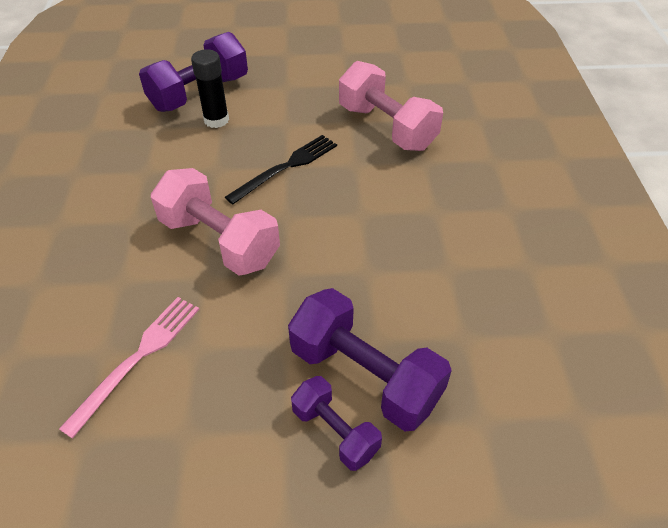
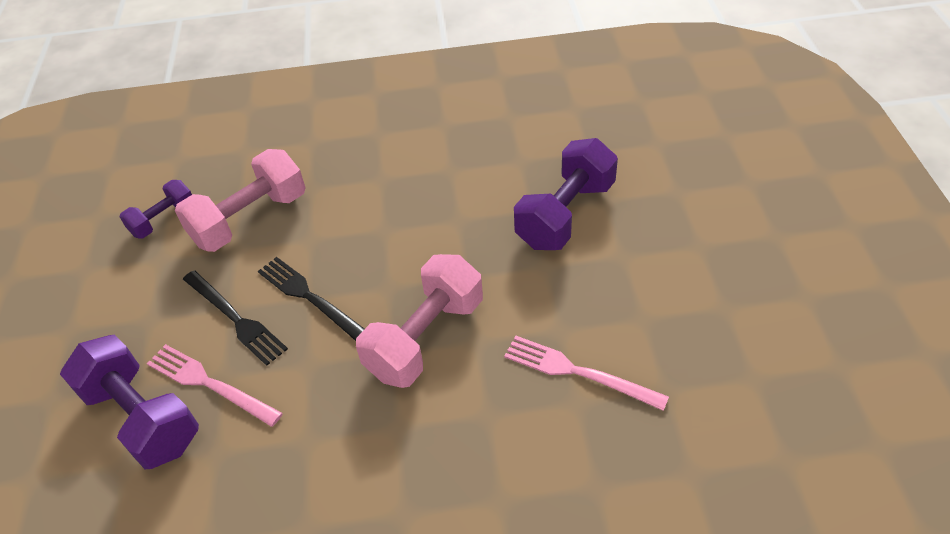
camera: 90 degrees left, 0 degrees up
(216, 120) = (210, 384): black glue stick -> pink fork
(275, 127) = (235, 318): none -> black fork
(335, 431) = (617, 227): purple dumbbell -> purple dumbbell (163, 220)

